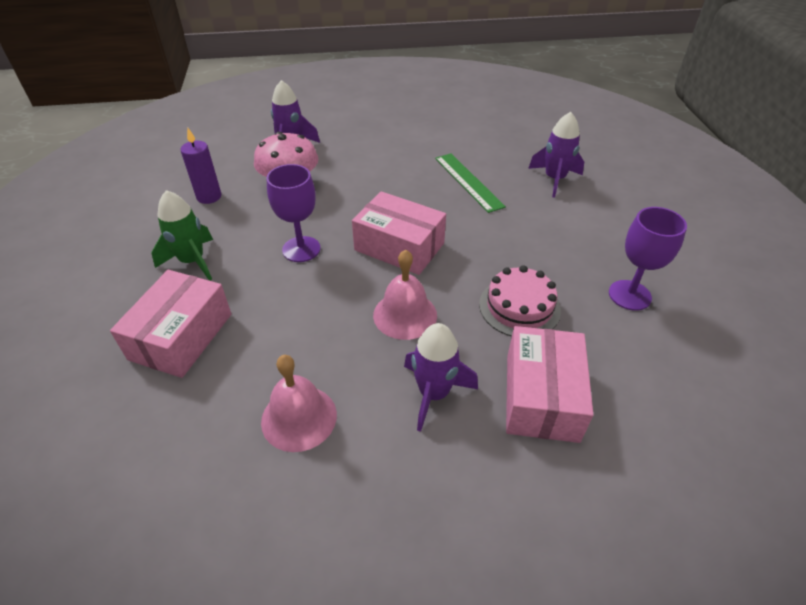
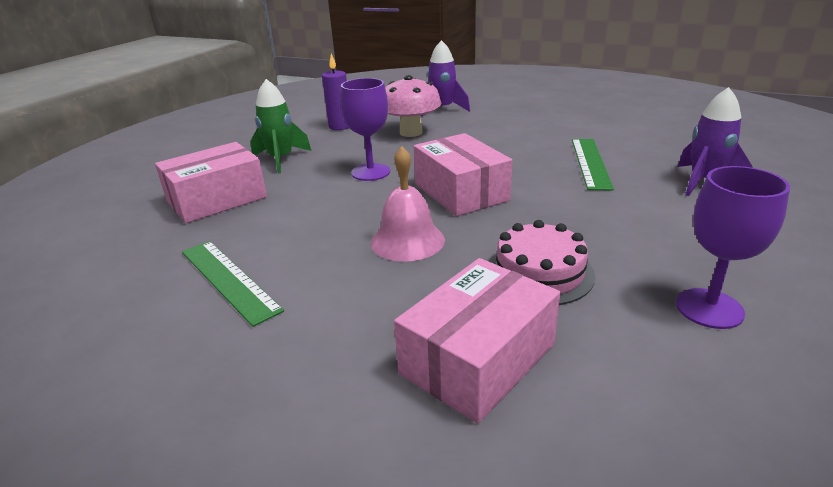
camera: 35 degrees right, 15 degrees down
(299, 417) = (229, 279): pink bell -> green ruler
(433, 393) = (363, 309): purple rocket -> none

